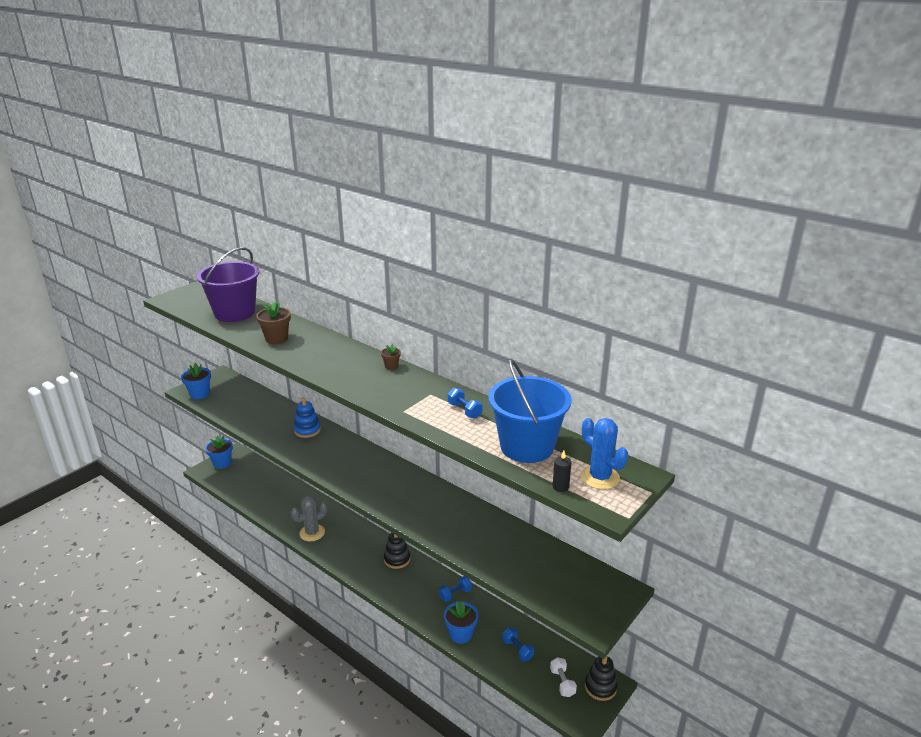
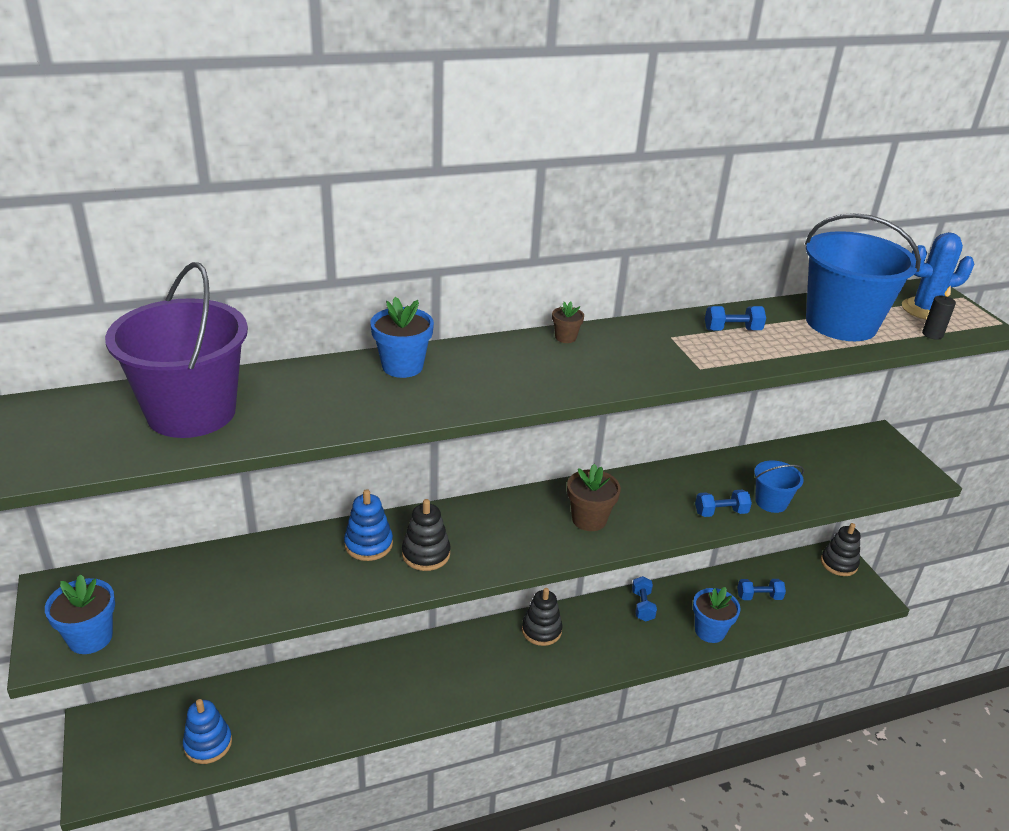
camera: 60 degrees left, 5 degrees up
(222, 463) = (106, 752): blue flower pot -> blue flower pot (402, 366)
(243, 486) = (208, 744): none -> blue stacking toy
(276, 339) = (359, 399): brown flower pot -> brown flower pot (589, 519)
(312, 533) = (411, 698): grey cactus -> none
(314, 448) = (426, 554): none -> black stacking toy
(445, 535) = (720, 512): none -> blue dumbbell
(478, 554) = (771, 502): none -> blue bucket
(562, 682) = (820, 586): white dumbbell -> none

